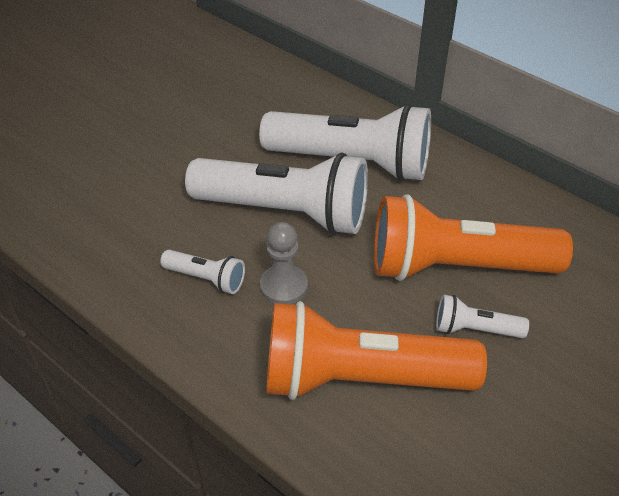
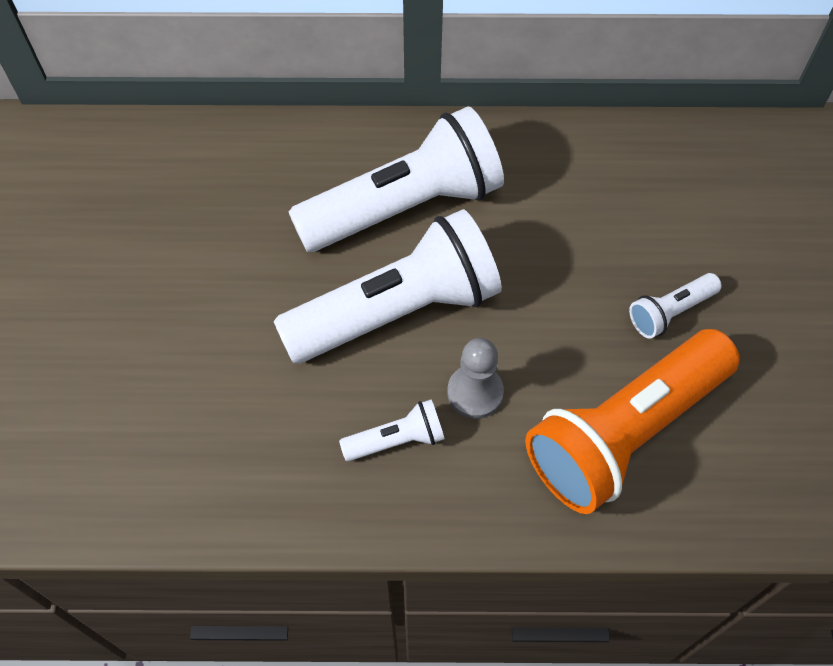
camera: 40 degrees left, 15 degrees up
(455, 266) = (600, 258): orange flashlight -> none

